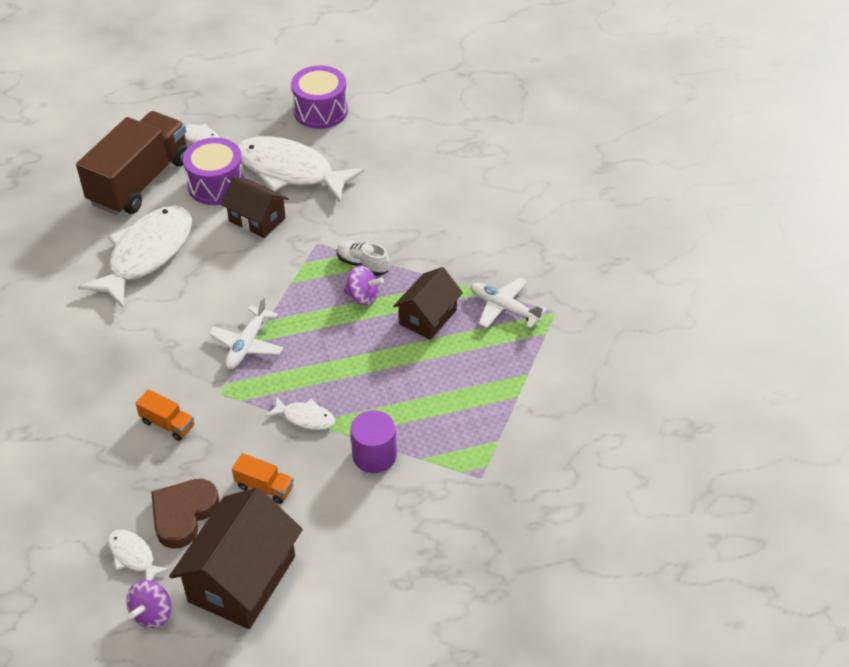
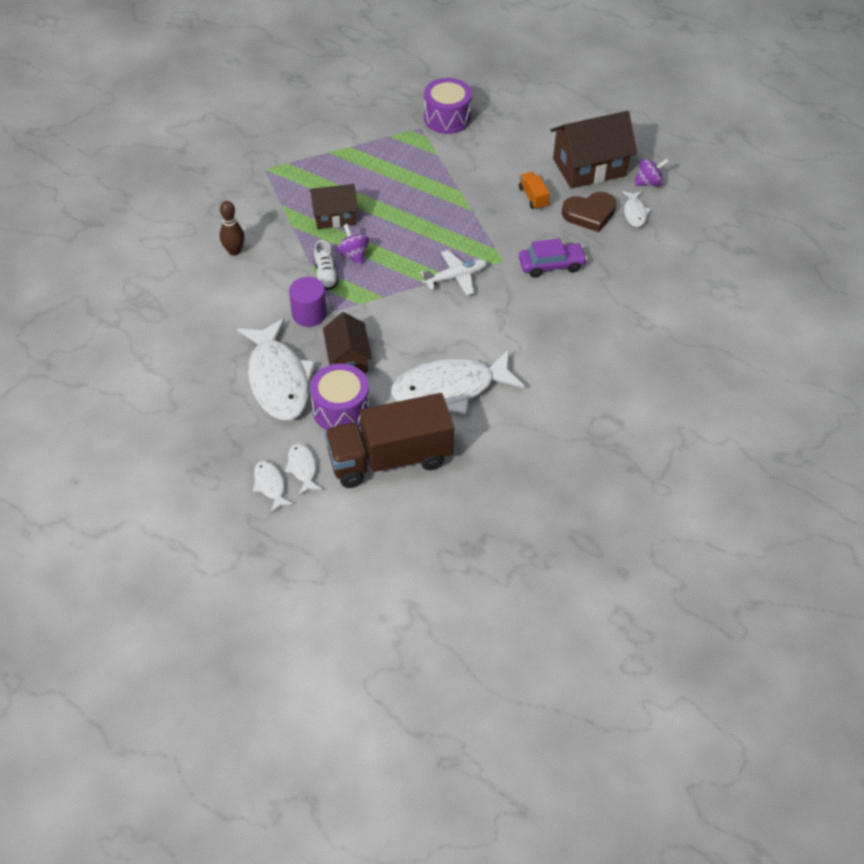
camera: 135 degrees left, 5 degrees up
(167, 424) = (551, 265): orange truck -> purple car
(305, 418) = (471, 214): white fish -> white fish (270, 485)
(320, 111) = (188, 417): purple drum -> purple drum (447, 118)
(374, 455) = (459, 172): purple cylinder -> purple cylinder (309, 314)
(464, 227) = (234, 251): none -> brown bowling pin
(504, 308) = (287, 190): white plane -> none

